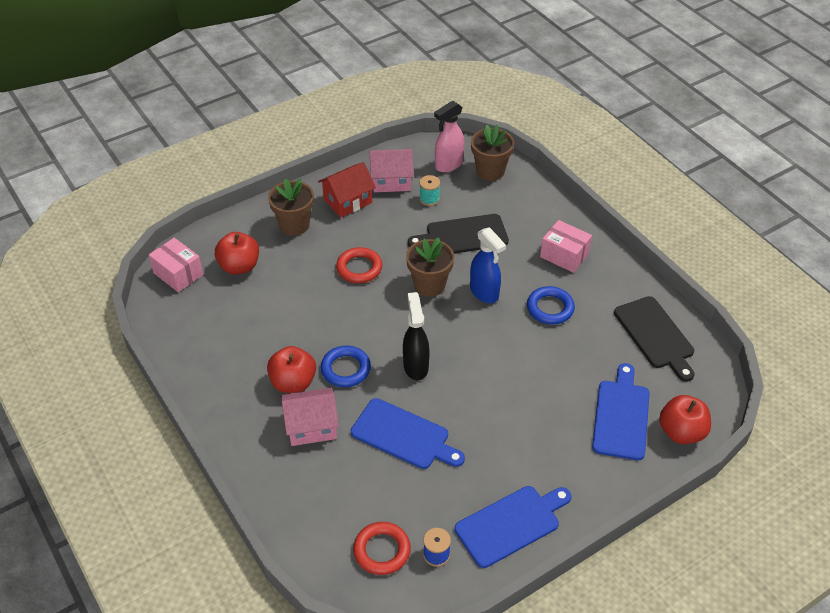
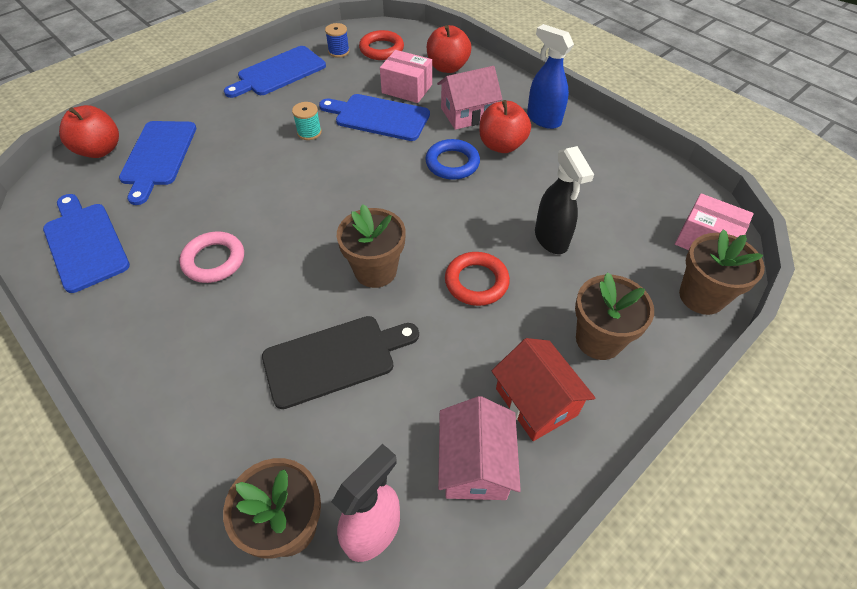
camera: 170 degrees right, 5 degrees up
(211, 239) = (701, 296): none -> brown flower pot
(239, 266) = (636, 262): red apple -> red apple (447, 67)
(348, 201) = (536, 402): red house -> red house turned 75 degrees counterclockwise
(391, 181) = (475, 464): pink house -> pink house turned 75 degrees counterclockwise
(415, 366) = (377, 175): black spray bottle -> black spray bottle (551, 239)
(429, 199) = (398, 429): turquoise spool -> turquoise spool (309, 132)
(484, 293) = (300, 270): blue spray bottle -> blue spray bottle (543, 119)
(550, 308) = (214, 260): blue ring -> pink ring
(564, 255) = (177, 346): pink box -> pink box (407, 89)
(655, 335) = (85, 243): black cutting board -> blue cutting board

